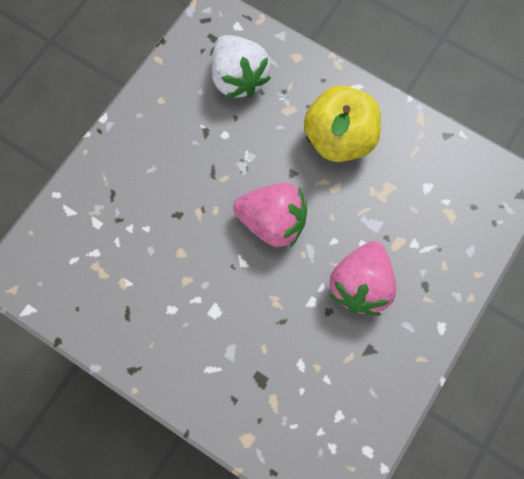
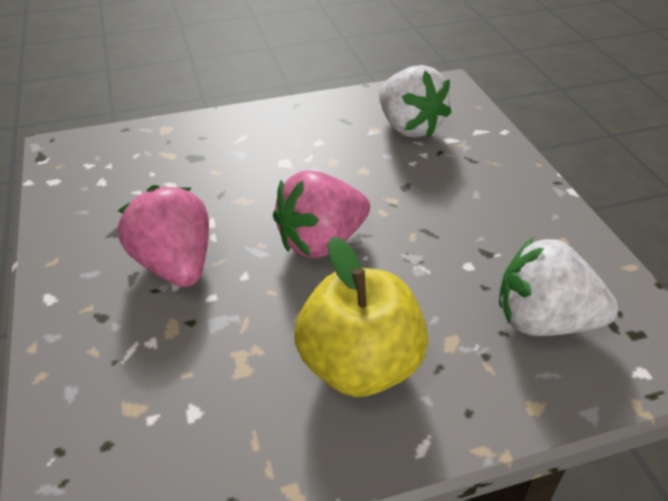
camera: 130 degrees right, 30 degrees down
(102, 260) = (409, 127): none -> white strawberry

